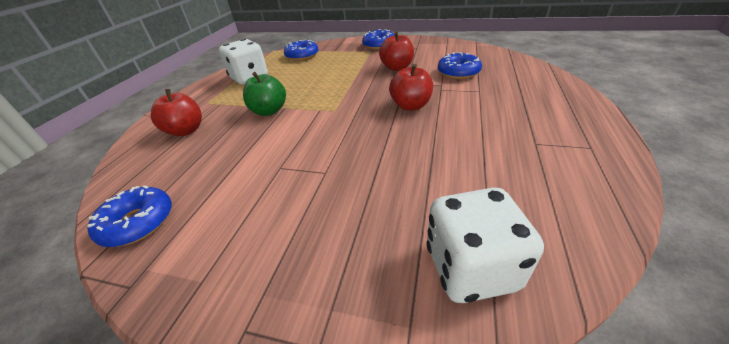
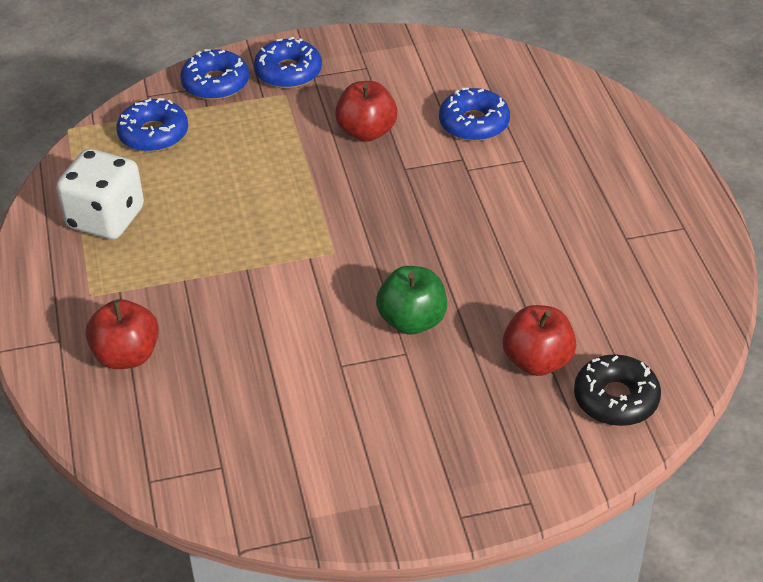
camera: 30 degrees left, 5 degrees up
(138, 222) = (235, 486): blue donut -> blue donut (215, 83)
(269, 111) = (228, 282): green apple -> green apple (412, 321)
(410, 106) = (443, 214): red apple -> red apple (537, 361)
(471, 267) = (616, 399): white dice -> black donut

